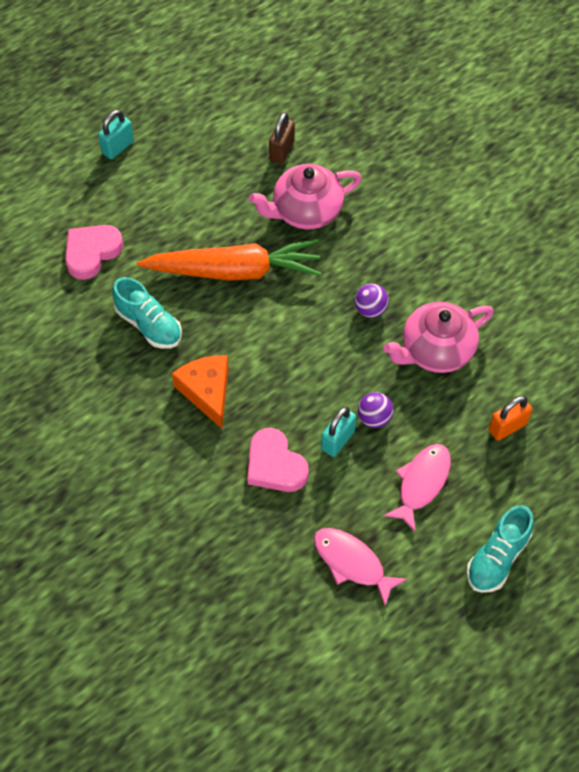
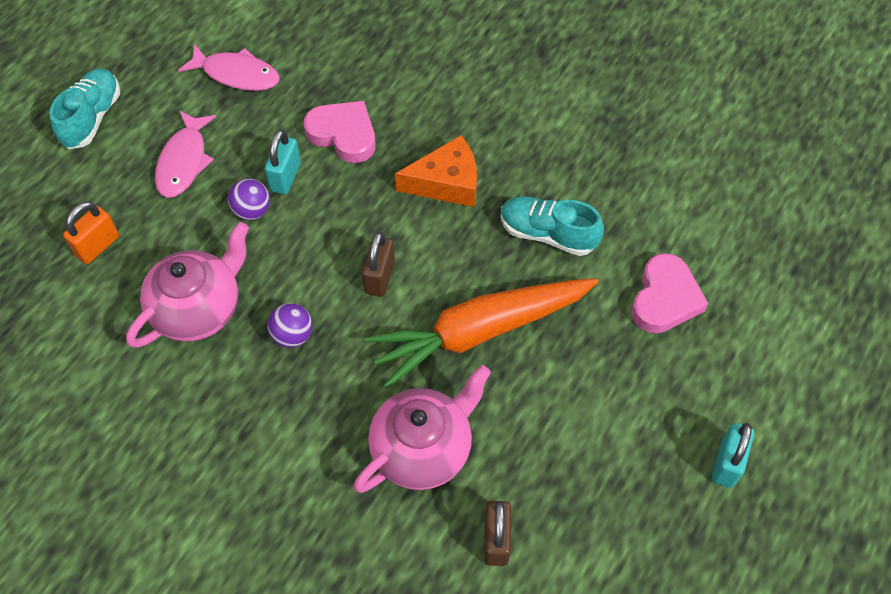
camera: 160 degrees right, 0 degrees up
(207, 392) = (446, 183): orange cheese -> orange cheese turned 60 degrees counterclockwise
(291, 332) = (379, 277): none -> brown padlock

